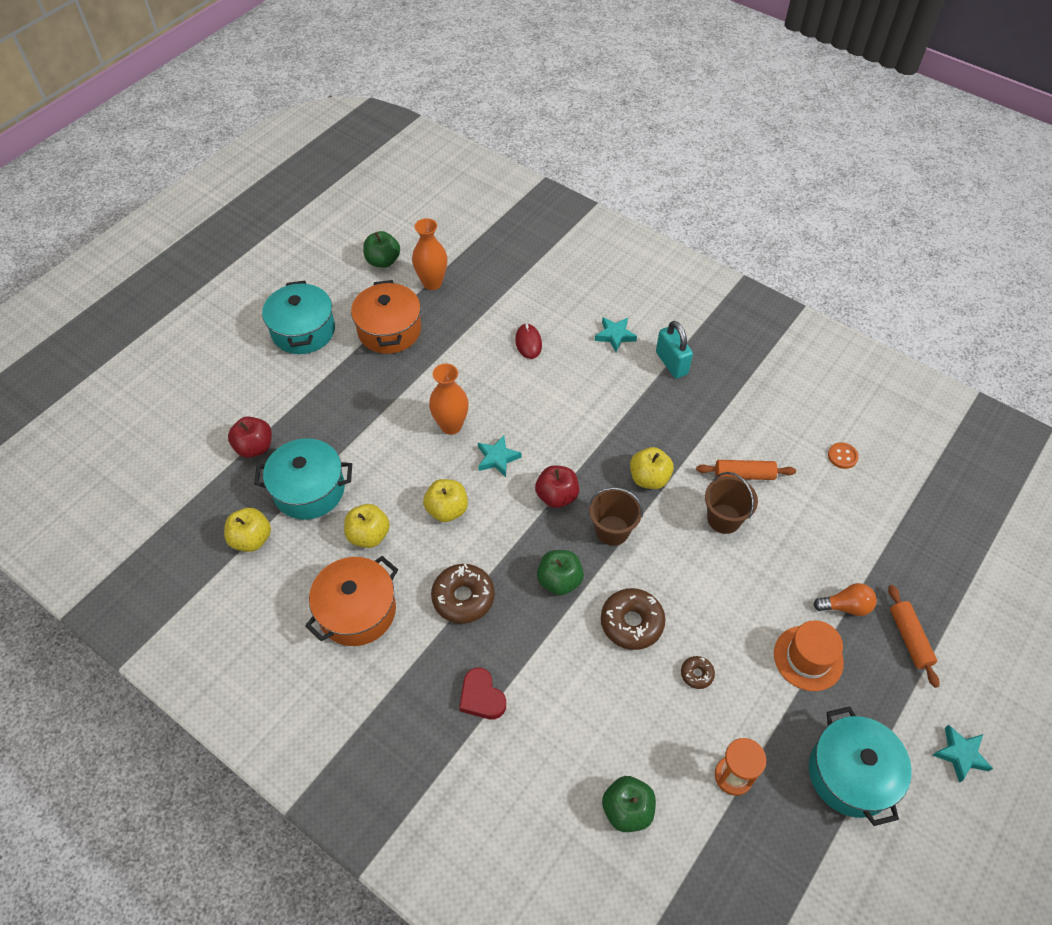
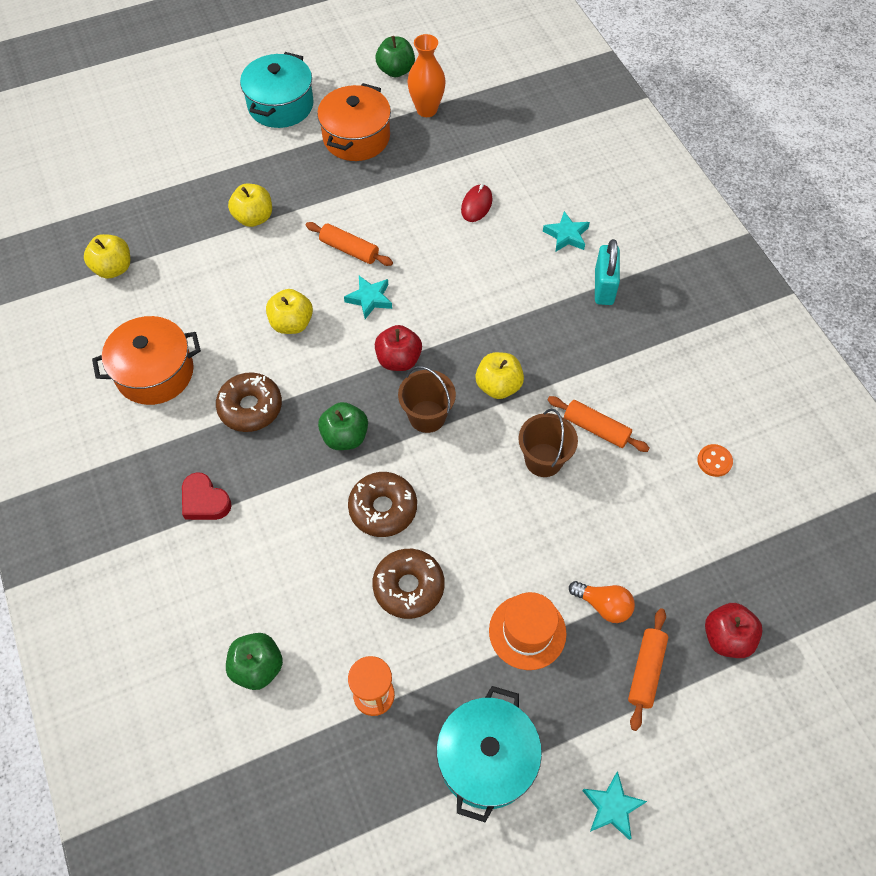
camera: 30 degrees right, 5 degrees up
(255, 447) = (169, 191): red apple -> red apple (726, 638)
(309, 490) = (188, 249): turquoise pot -> none
(369, 535) = (210, 312): yellow apple -> yellow apple (254, 218)
(451, 426) = (349, 250): orange vase -> orange rolling pin
(481, 697) = (204, 501): red heart -> red heart turned 45 degrees counterclockwise
(697, 674) = (408, 587): brown donut -> brown donut, size x1.97

